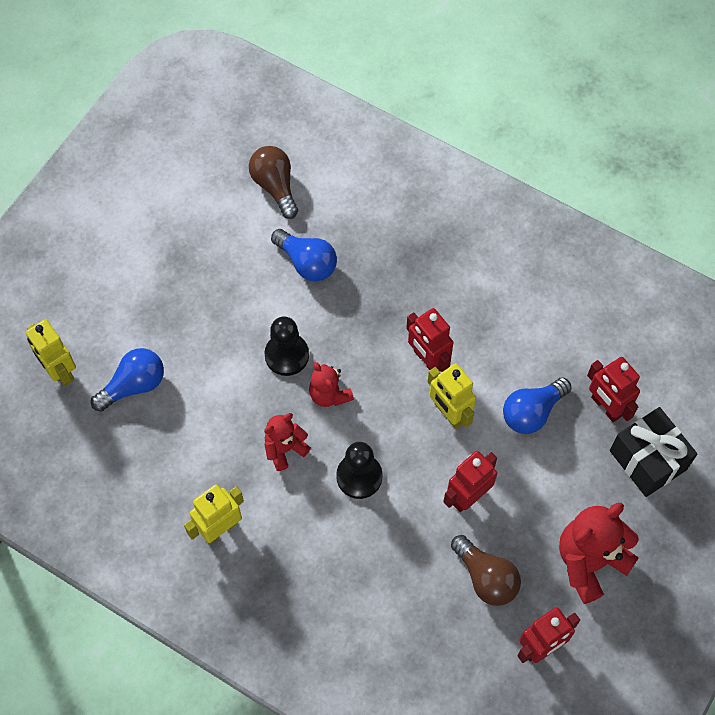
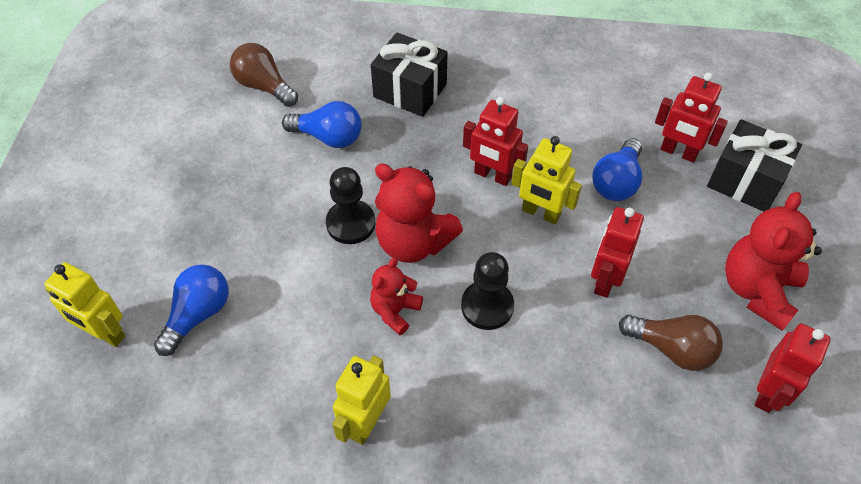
camera: 25 degrees left, 10 degrees down
(329, 394) = (413, 242): red teddy bear -> red teddy bear, size x1.72
(400, 243) = (410, 90): none -> black gift

